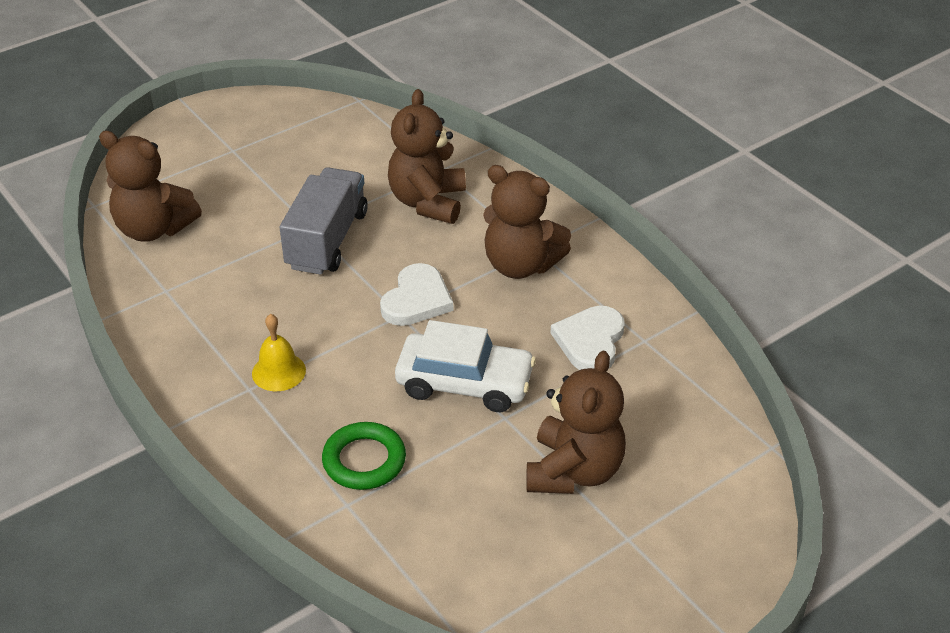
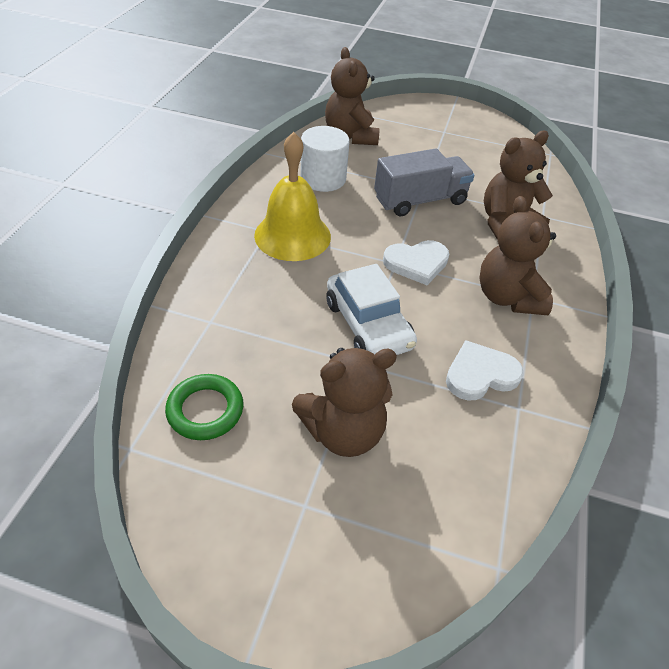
camera: 50 degrees right, 5 degrees up
(207, 295) = (323, 179): none -> white cylinder
(278, 371) = (292, 235): yellow bell -> yellow bell, size x1.93
(364, 460) = (254, 310): green ring -> green ring (205, 410)

